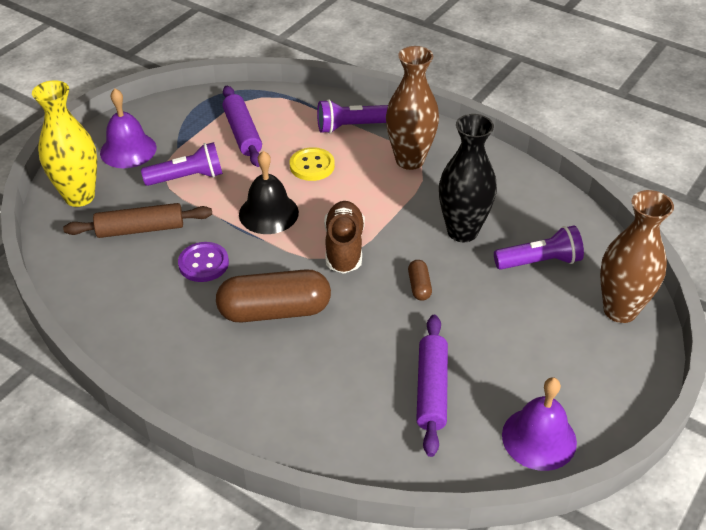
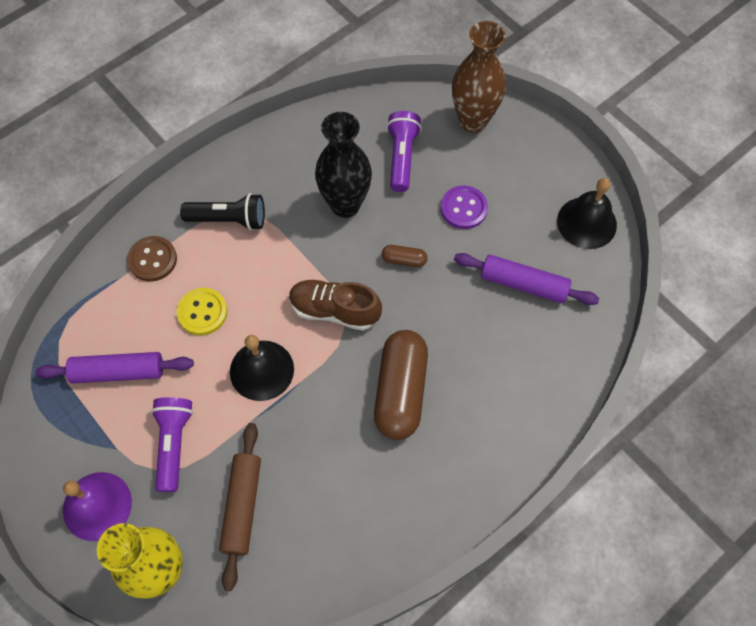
camera: 75 degrees left, 20 degrees up
(203, 263) = (316, 447): purple button -> purple button (463, 208)
(351, 126) = (152, 259): purple flashlight -> brown button
(410, 160) = (229, 219): brown vase -> black flashlight
(539, 438) = (586, 222): purple bell -> black bell

